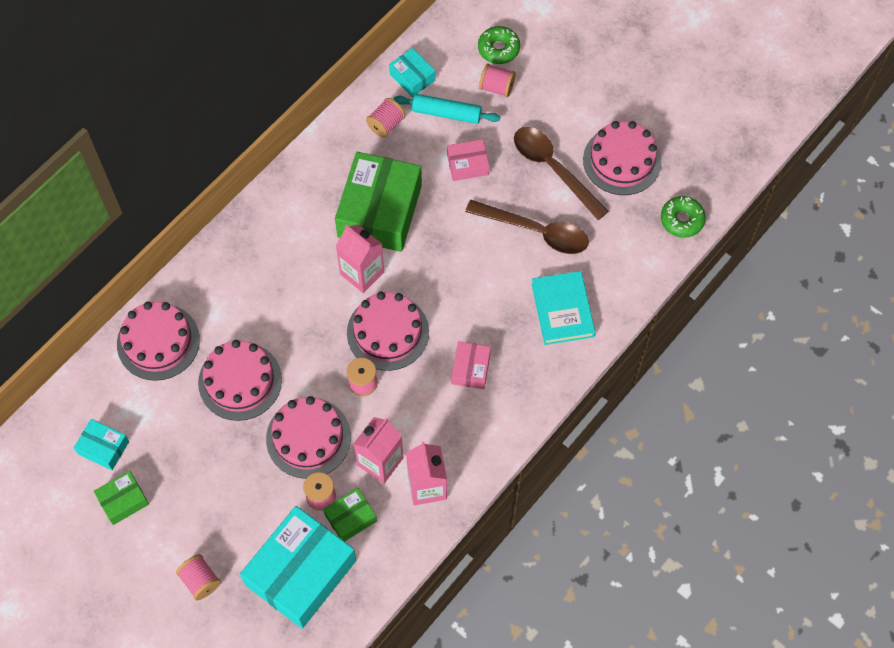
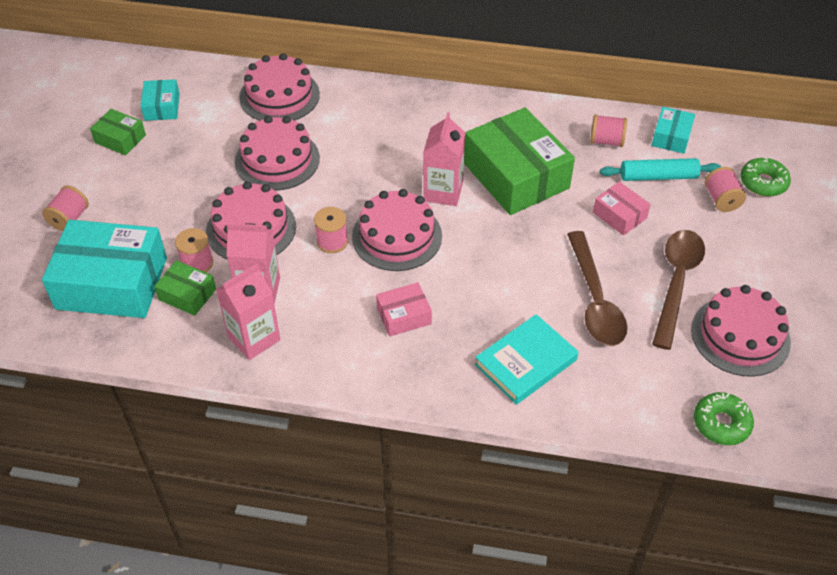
camera: 60 degrees right, 15 degrees down
(380, 211) = (516, 176): green box -> green box turned 75 degrees clockwise
(446, 113) = (658, 176): turquoise rolling pin -> turquoise rolling pin turned 75 degrees counterclockwise

